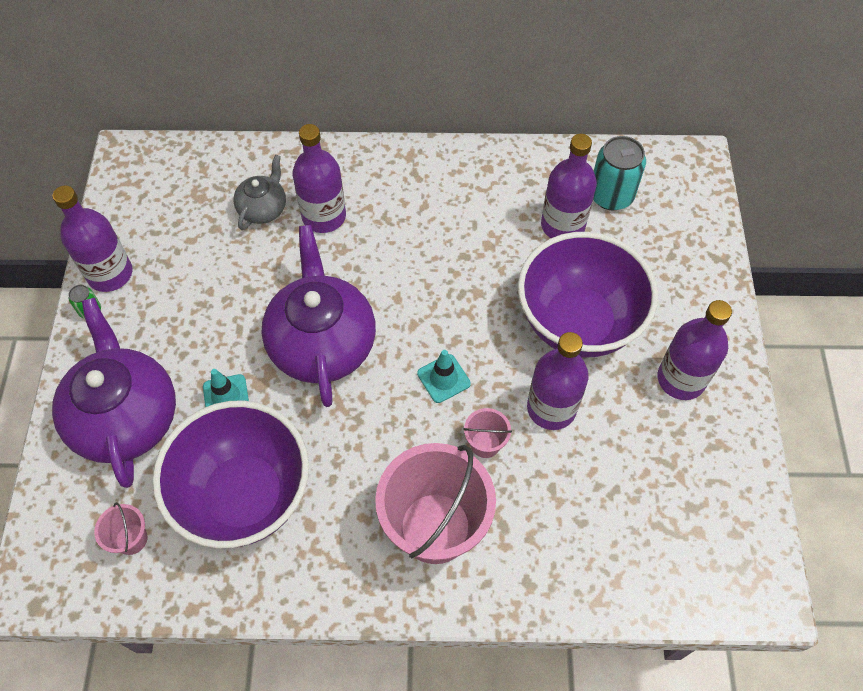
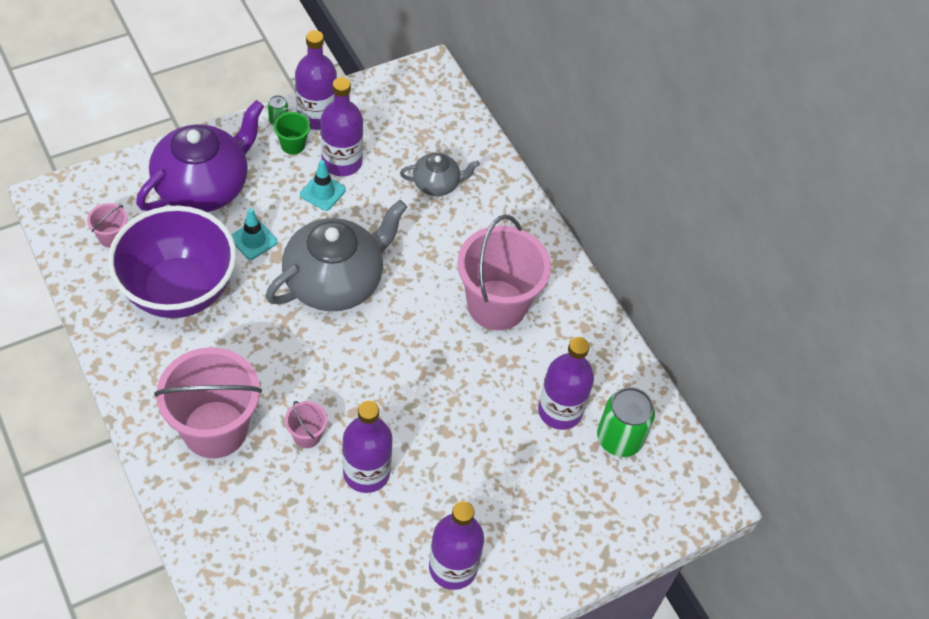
camera: 55 degrees right, 5 degrees down
(130, 311) = (293, 145): none -> green bucket
(322, 343) = (335, 281): purple teapot -> grey teapot
(324, 216) = (455, 228): purple bottle -> purple bottle (342, 162)
(427, 222) = (497, 305): none -> pink bucket
(443, 378) = (350, 380): turquoise traffic cone -> turquoise traffic cone (322, 192)
(577, 323) = (463, 461): purple bowl -> none
(611, 195) = (619, 438): turquoise can -> green can

